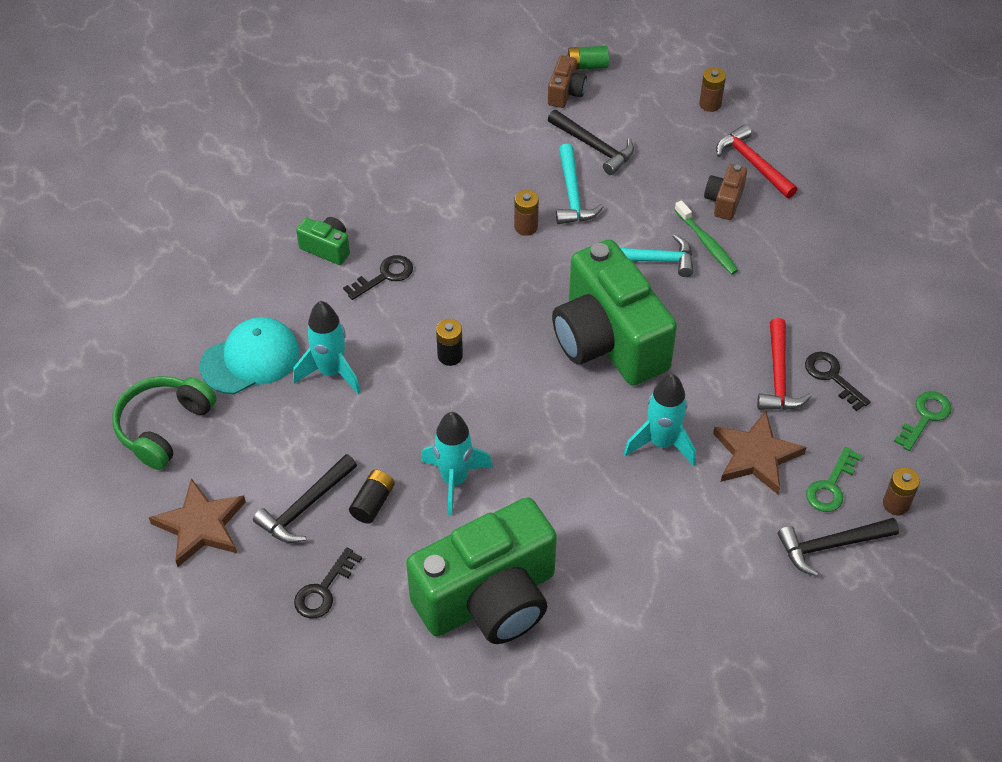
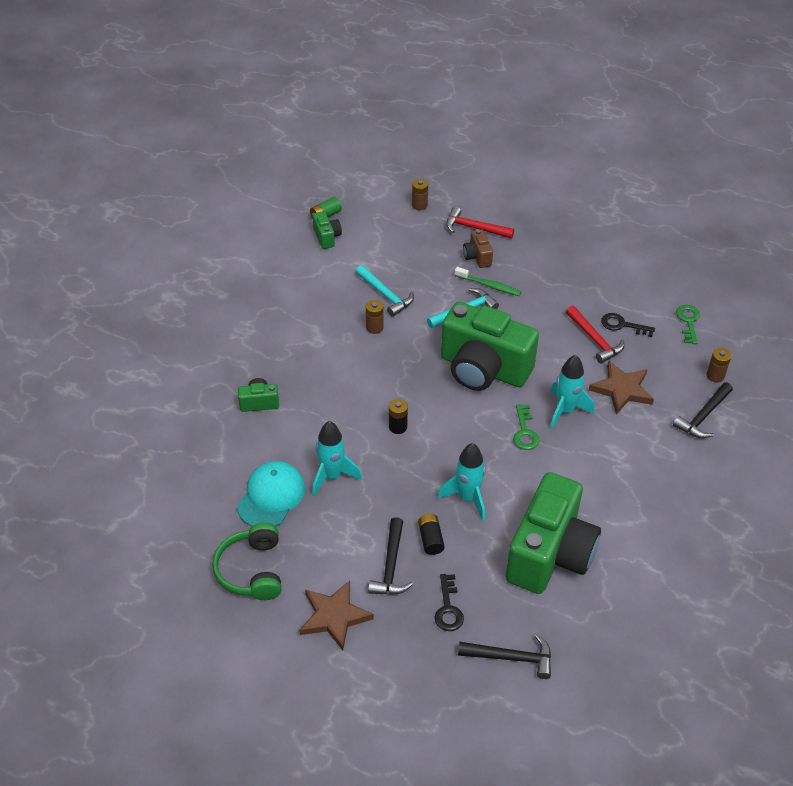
camera: 35 degrees left, 5 degrees down
(384, 276) = (313, 400): black key -> none
(565, 93) = (327, 237): brown camera -> green camera
(594, 147) = (373, 261): black hammer -> black hammer (511, 658)
(831, 486) = (674, 384): green key -> green key (525, 432)

